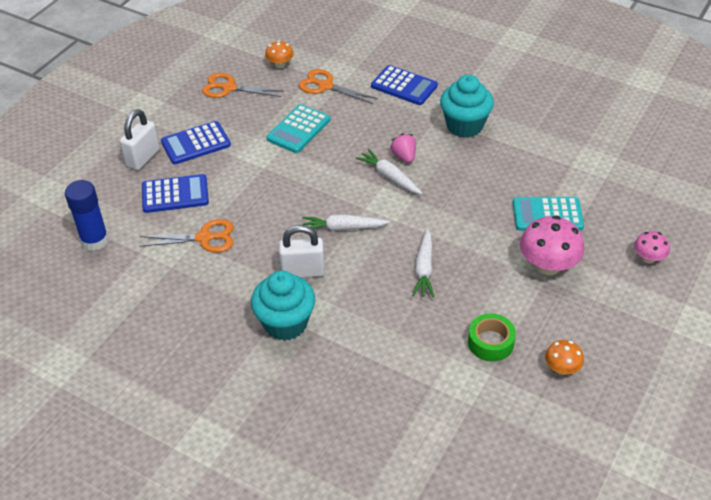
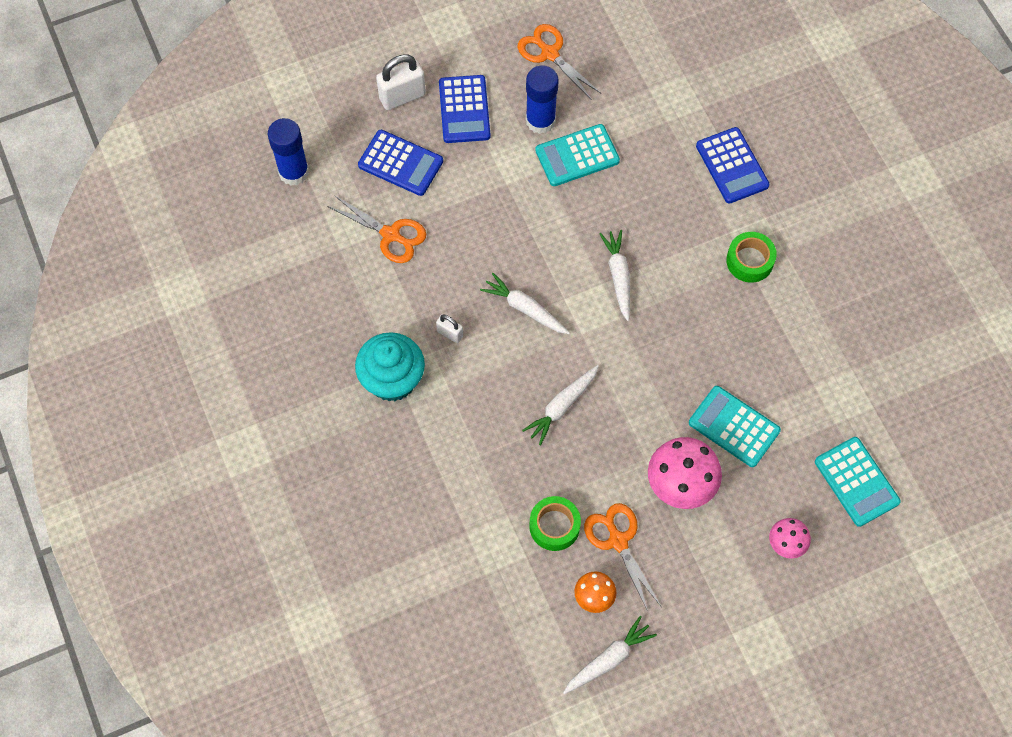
camera: 35 degrees right, 20 degrees up
(196, 143) = (464, 110): blue calculator -> blue calculator turned 105 degrees counterclockwise
(255, 124) = (540, 120): none -> blue glue stick
(280, 64) = (626, 52): orange mushroom -> none
(303, 271) = (450, 334): white padlock -> white padlock, size x0.54
(326, 86) = (650, 113): orange scissors -> orange scissors (618, 541)
(404, 156) = (654, 260): pink strawberry -> none
(464, 126) = (749, 261): turquoise cupcake -> green tape
(612, 401) = (609, 659): none -> white carrot
(651, 200) = (856, 482): none -> turquoise calculator

